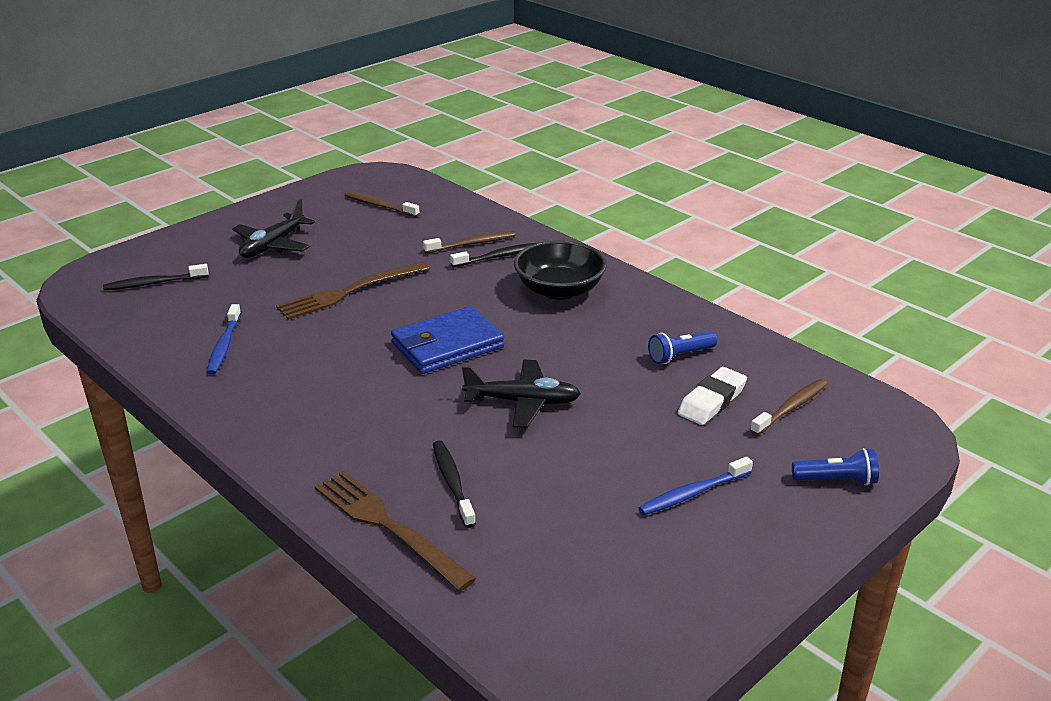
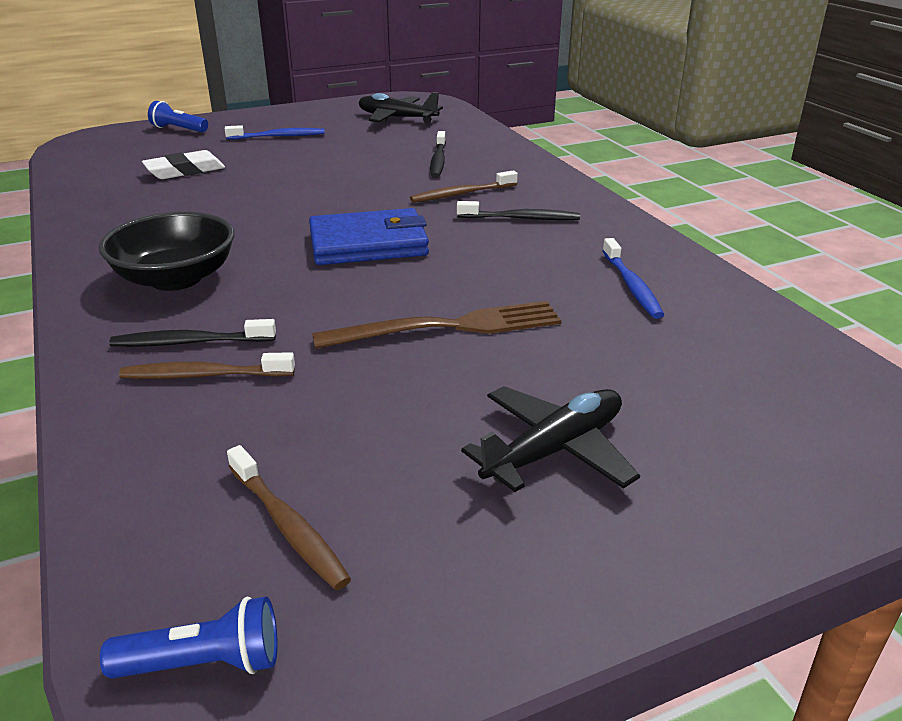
camera: 160 degrees left, 0 degrees up
(154, 283) = (769, 404): black toothbrush -> black toothbrush (521, 218)
(224, 346) = (631, 286): blue toothbrush -> blue toothbrush turned 150 degrees clockwise
(388, 526) = (497, 150): brown fork -> none
(523, 402) = (339, 192): black plane -> black plane (397, 118)
(680, 356) = (155, 200): blue flashlight -> blue flashlight (204, 663)
(791, 408) = (134, 159): brown toothbrush -> brown toothbrush (461, 194)

